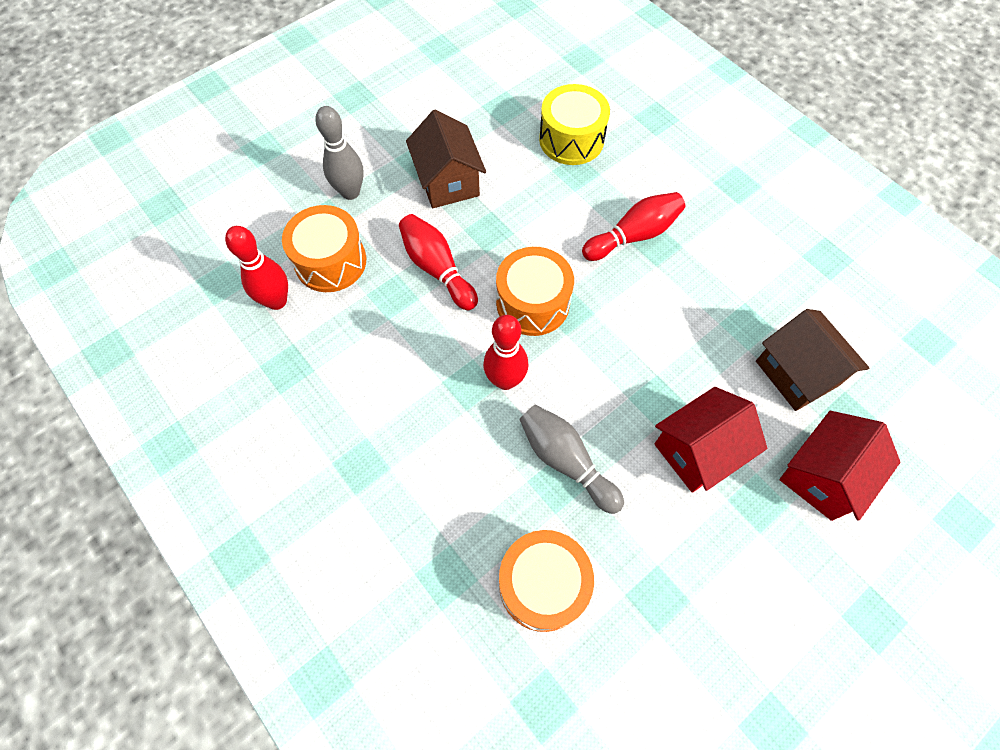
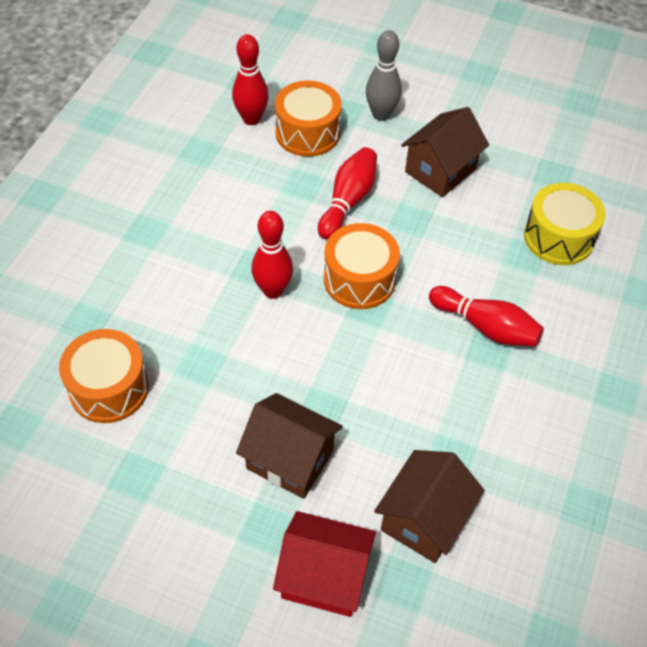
camera: 60 degrees right, 10 degrees down
(566, 461) = (223, 362): grey bowling pin -> none
(697, 451) = (290, 459): red house -> brown house

